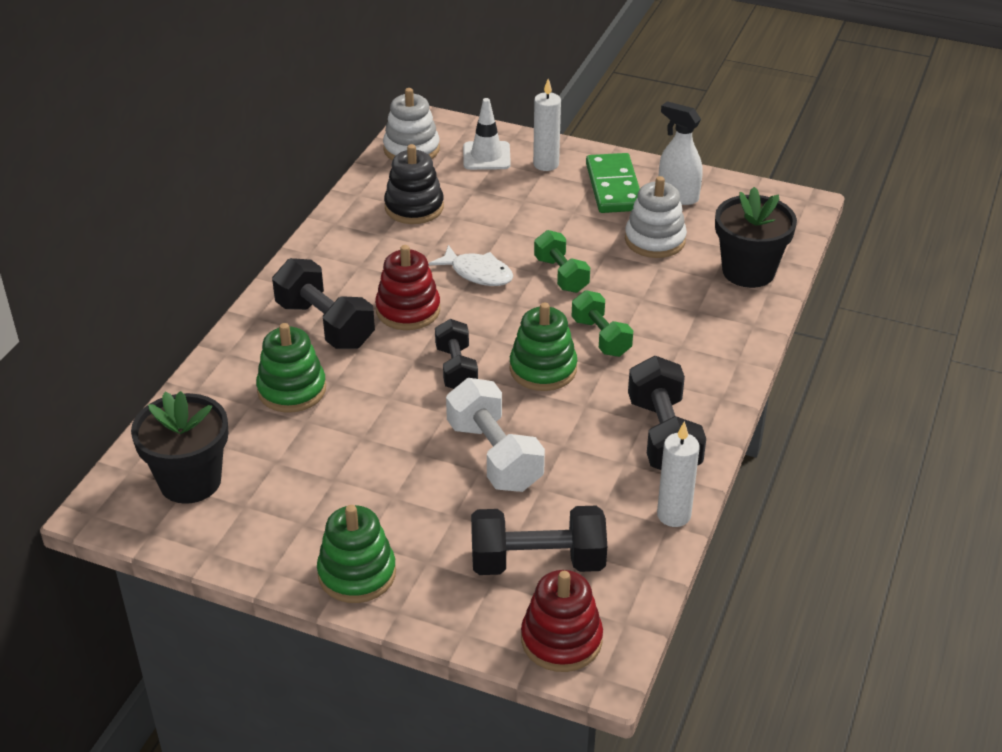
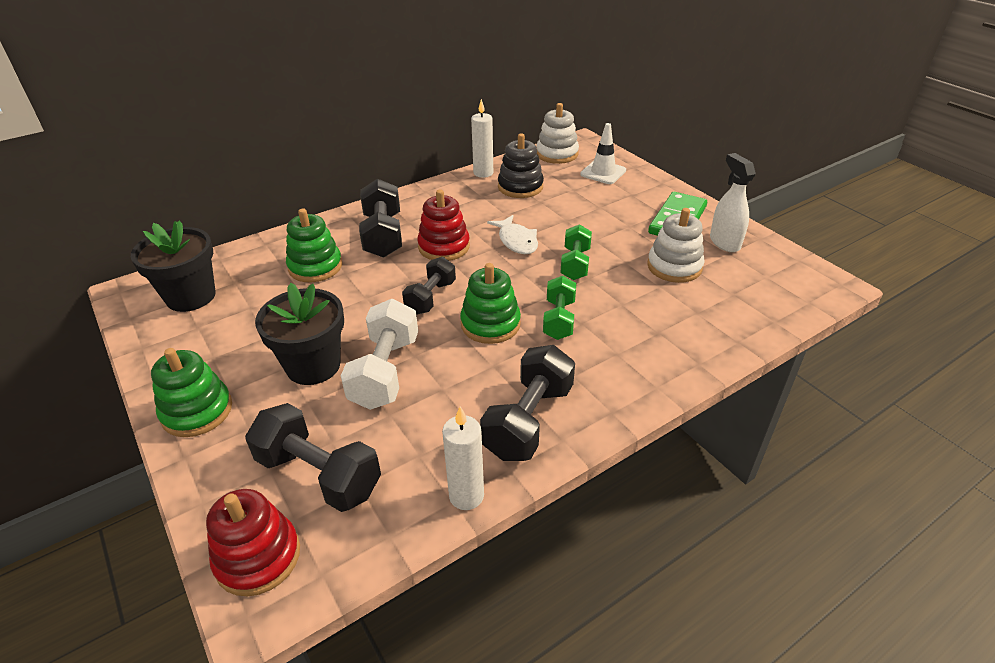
camera: 35 degrees right, 0 degrees up
(546, 164) = (640, 190): white candle -> white candle (483, 173)
(748, 271) = (734, 319): black flower pot -> black flower pot (313, 365)

